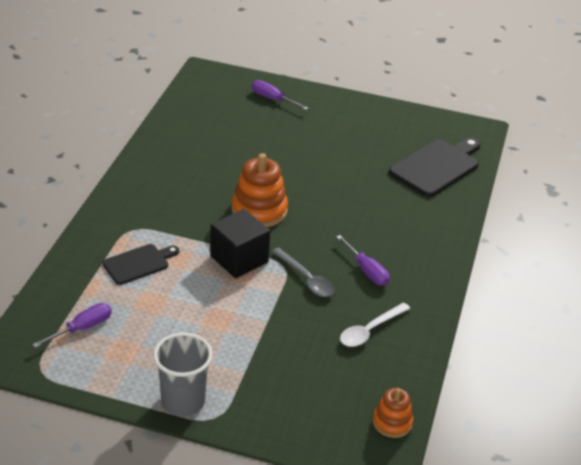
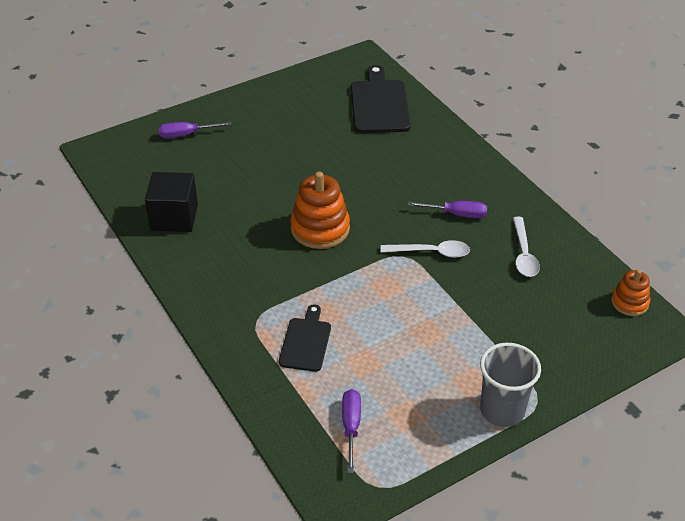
camera: 45 degrees left, 5 degrees up
(239, 259) = (367, 276): black cube -> black cube (174, 217)
(306, 278) = (431, 252): grey spoon -> white spoon

